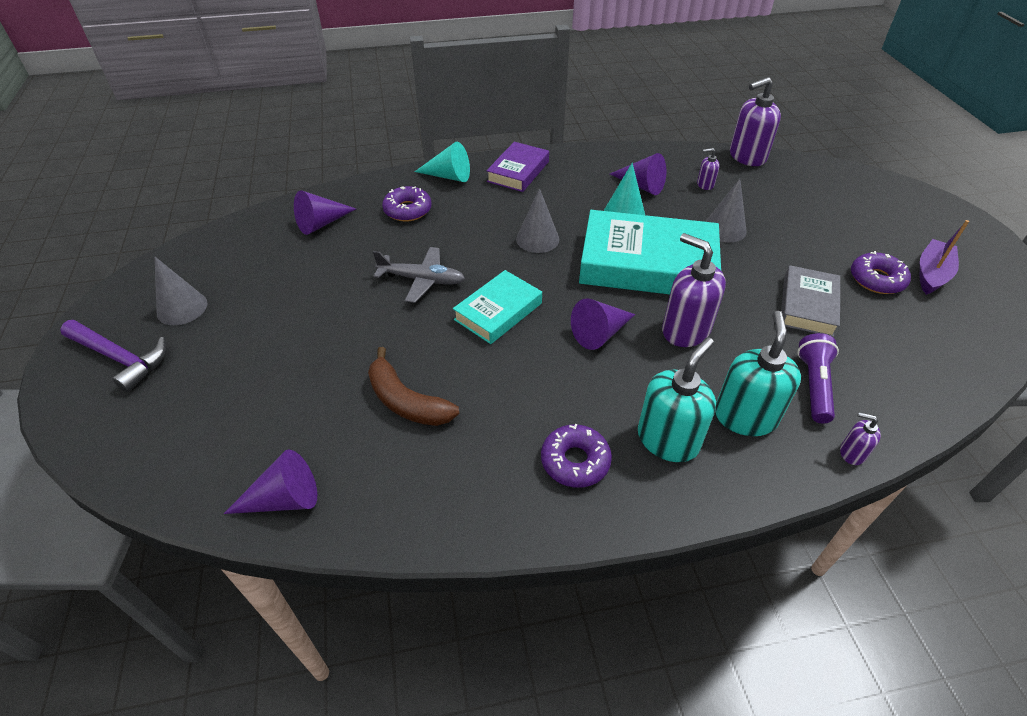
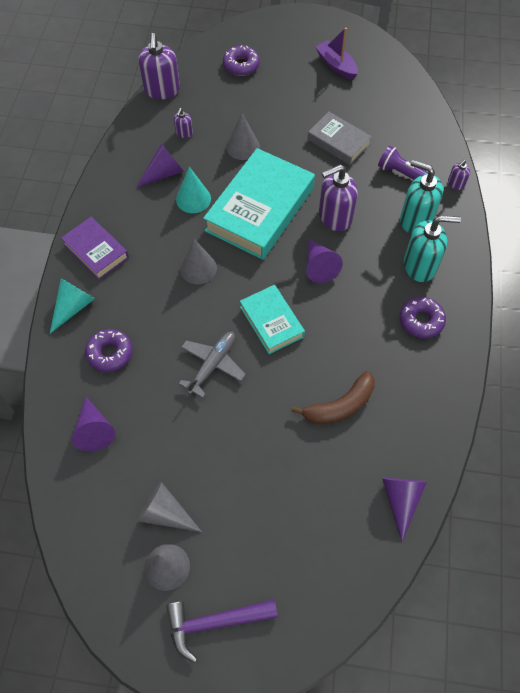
camera: 70 degrees left, 15 degrees up
(120, 358) = (214, 622): purple hammer -> purple hammer turned 150 degrees counterclockwise
(240, 292) = (165, 513): none -> grey cone
(668, 439) = (420, 266): turquoise soap dispenser -> turquoise soap dispenser turned 120 degrees clockwise
(876, 279) = (330, 94): purple donut -> purple donut (241, 65)

